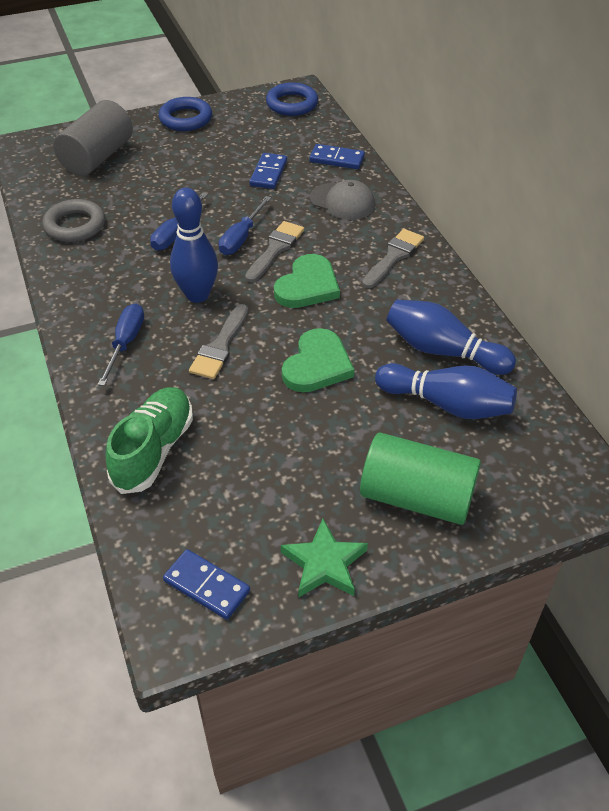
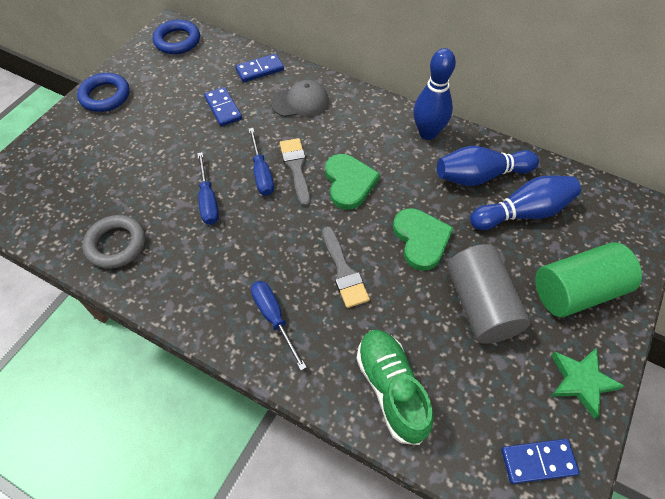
camera: 40 degrees left, 10 degrees up
(97, 157) = (66, 171): grey cylinder -> grey cylinder (480, 305)
(197, 295) = (282, 241): blue bowling pin -> blue bowling pin (428, 133)
(393, 257) = (379, 125): grey brush -> none

